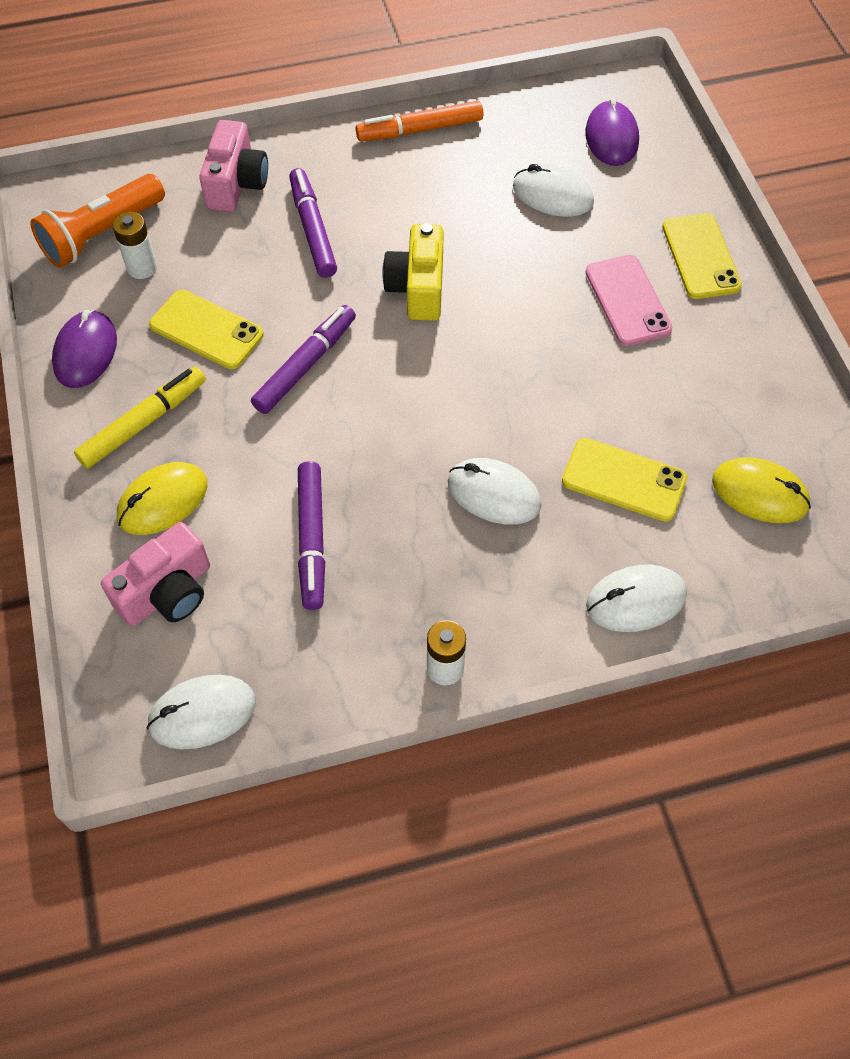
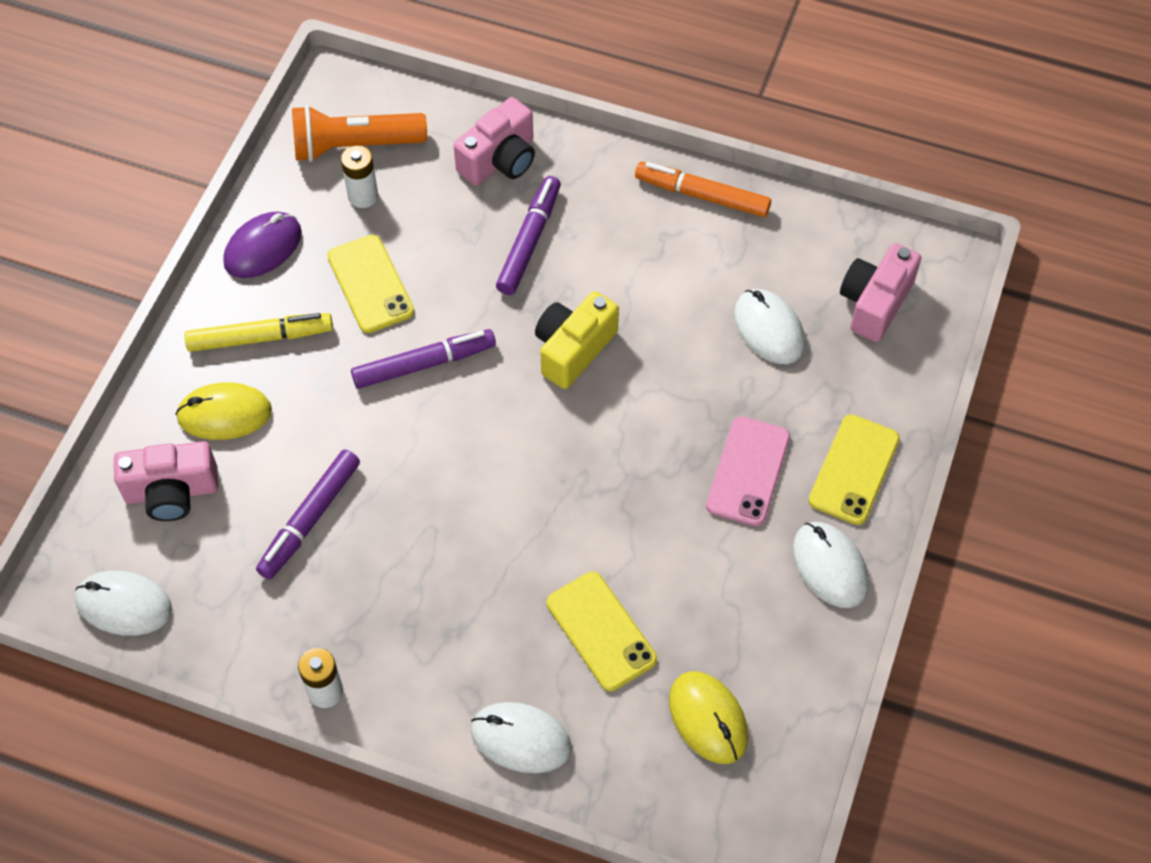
camera: 35 degrees right, 0 degrees up
(494, 494) = (483, 573): white mouse -> white mouse (830, 566)
(611, 137) = (875, 303): purple mouse -> pink camera

